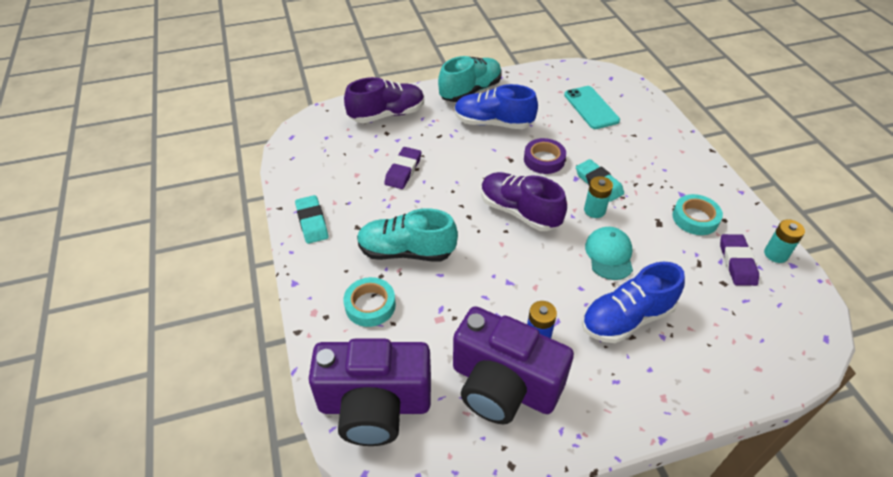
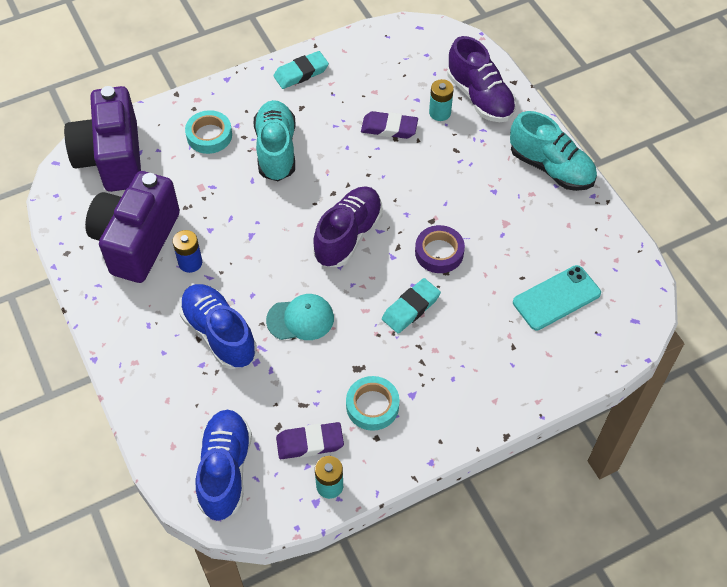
camera: 80 degrees right, 10 degrees up
(493, 123) = (493, 197): blue shoe -> blue shoe (225, 470)
(594, 210) = (365, 305): turquoise battery -> turquoise battery (440, 113)

